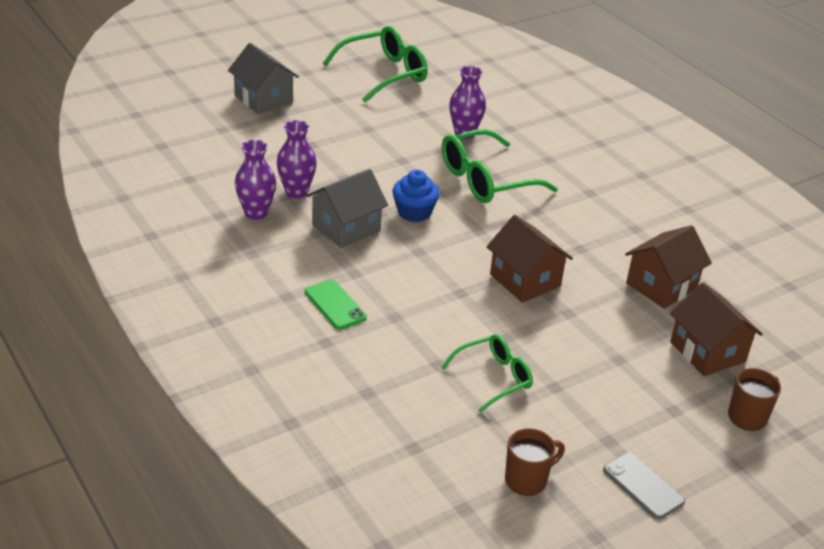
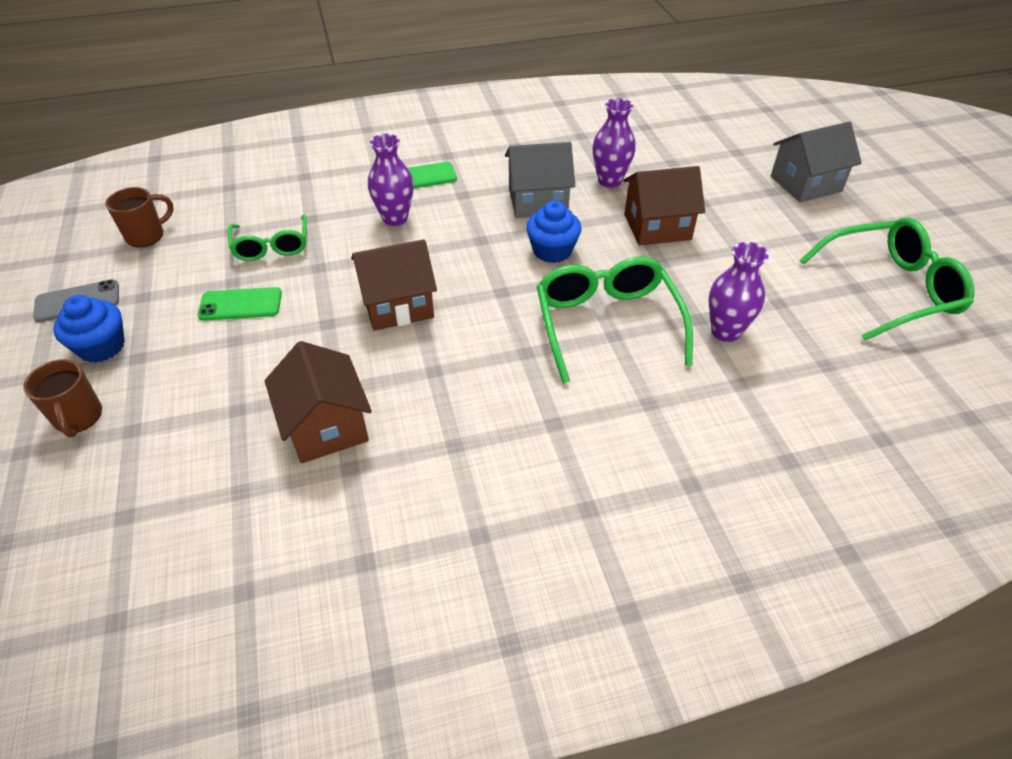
camera: 110 degrees right, 10 degrees up
(256, 213) = (579, 154): purple vase -> purple vase (395, 218)
(346, 228) = (538, 201): grey house -> grey house turned 75 degrees counterclockwise
(384, 74) = (891, 289): green glasses -> green glasses turned 90 degrees counterclockwise
(527, 480) = (146, 236): brown mug -> brown mug turned 120 degrees counterclockwise
(579, 371) = (240, 304): none -> green phone
(679, 439) = (101, 347): none -> blue cupcake
(707, 352) = (191, 424): brown house -> brown house (657, 227)

